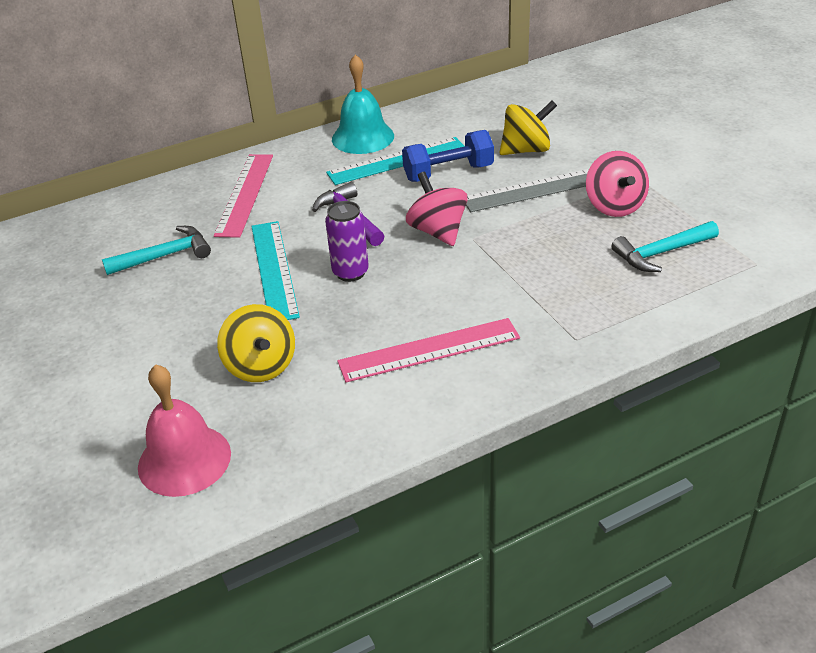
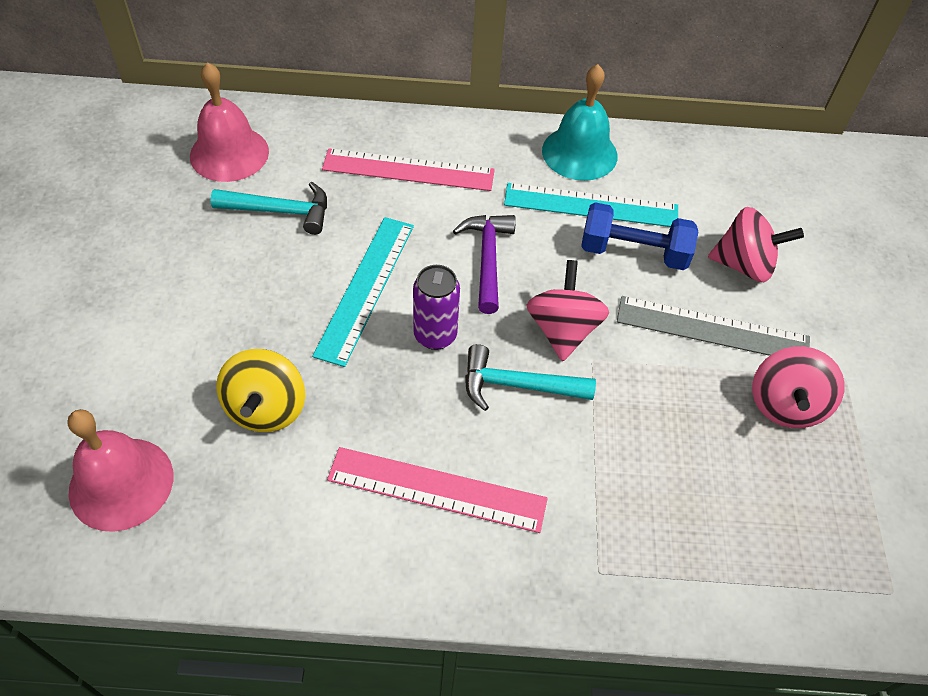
camera: 25 degrees right, 15 degrees up
(89, 241) = (229, 153): none -> pink bell
(245, 194) = (408, 170): pink ruler -> pink ruler turned 60 degrees clockwise
(526, 150) = (744, 265): yellow spinning top -> pink spinning top
(661, 253) = (788, 507): turquoise hammer -> turquoise hammer (517, 385)

